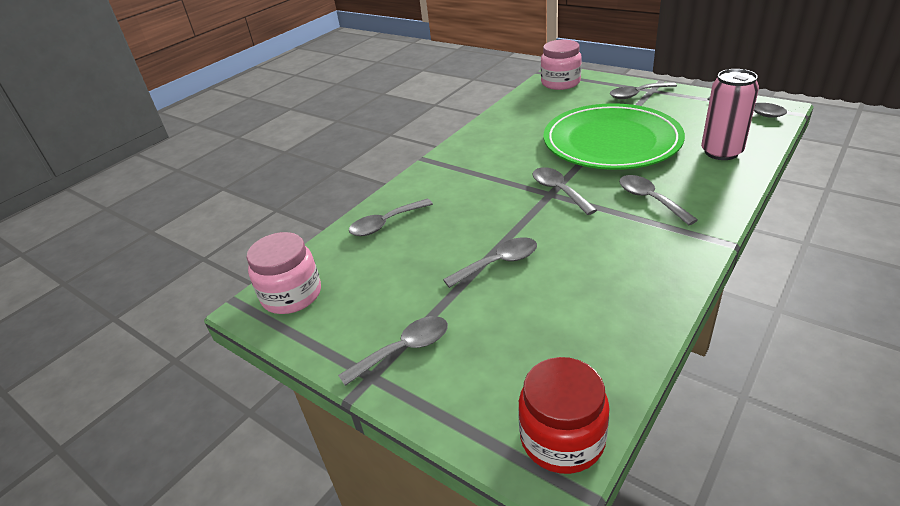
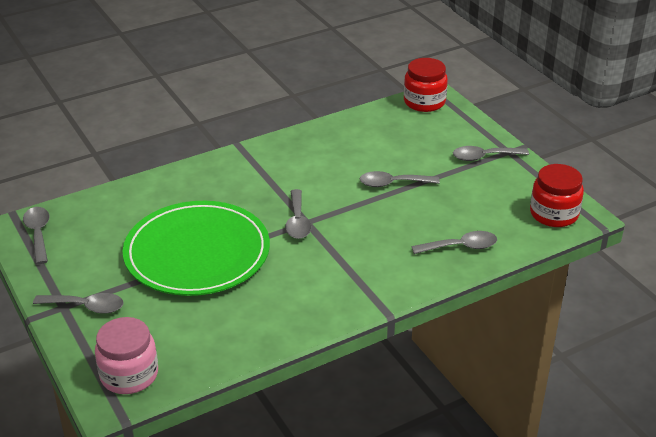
camera: 160 degrees left, 0 degrees up
(292, 295) = (554, 214): pink jar -> red jar
(650, 199) = (242, 188): grey spoon -> none
(721, 152) = (134, 204): pink can -> none

